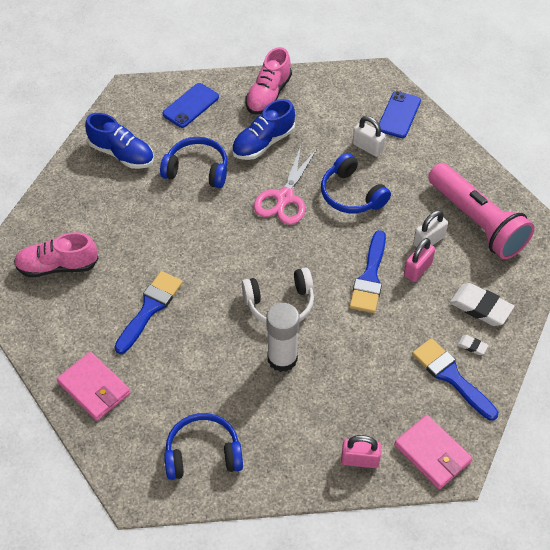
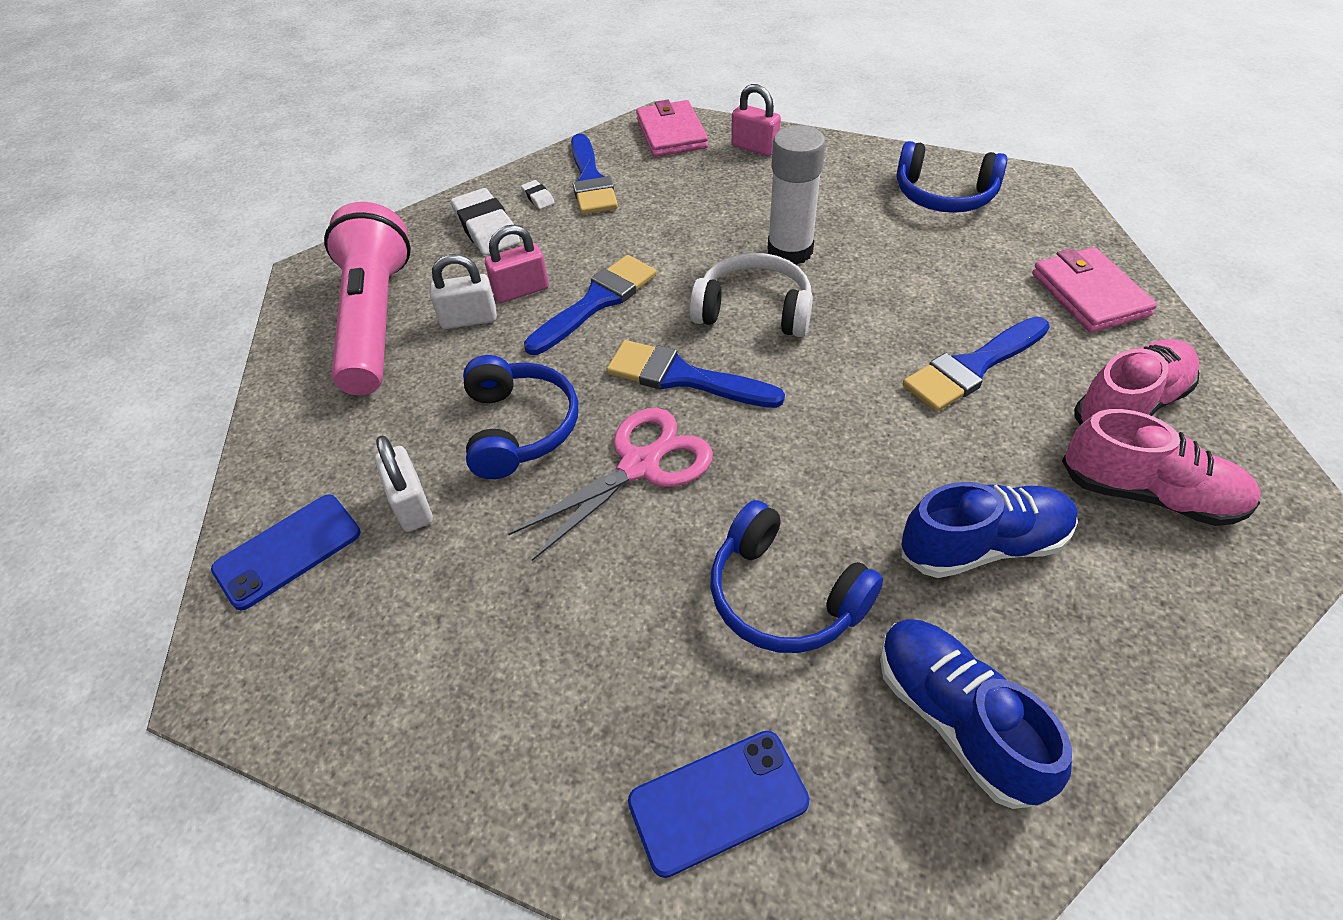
camera: 150 degrees left, 5 degrees down
(263, 143) = (604, 603): blue shoe -> blue shoe (983, 545)
(268, 95) = (503, 741): pink shoe -> pink shoe (1129, 406)
(293, 248) = (683, 377): none -> blue brush

